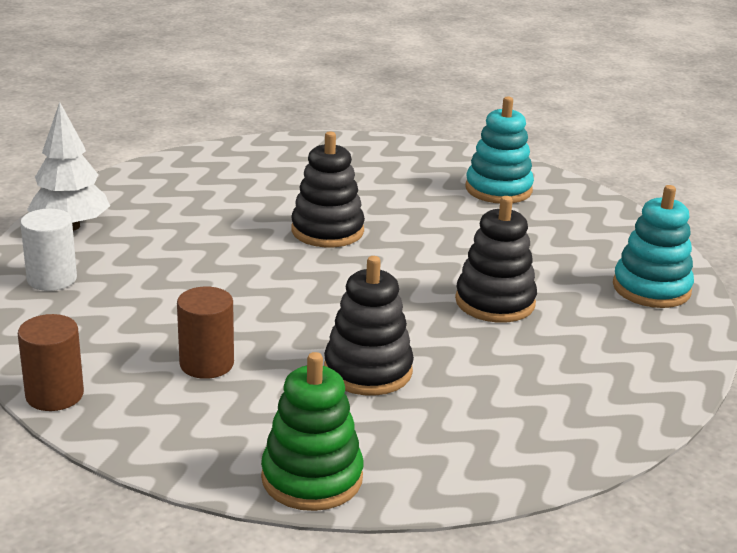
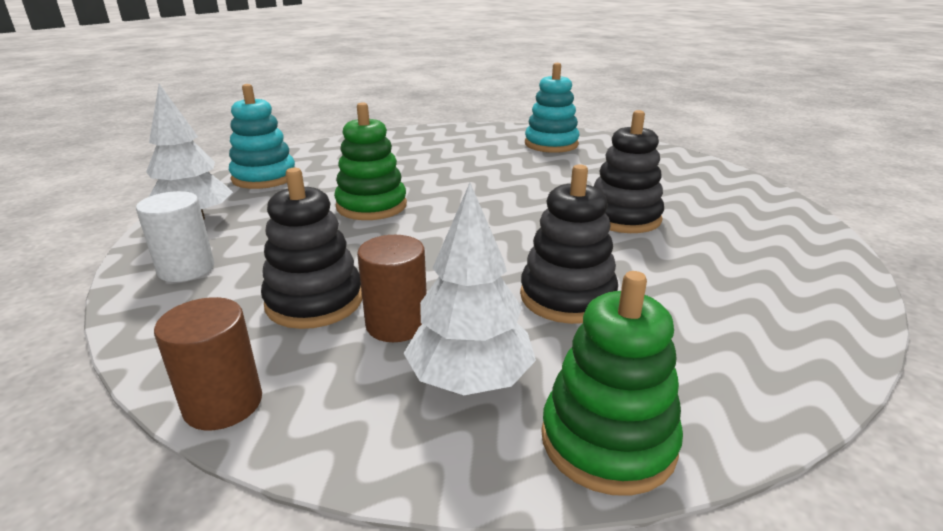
camera: 15 degrees left, 0 degrees up
(239, 418) = (470, 380): none -> white tree
(244, 241) = (371, 206): none -> green stacking toy
(327, 231) = (440, 188): black stacking toy -> black stacking toy (314, 301)
(651, 288) = (728, 189): turquoise stacking toy -> turquoise stacking toy (264, 177)

